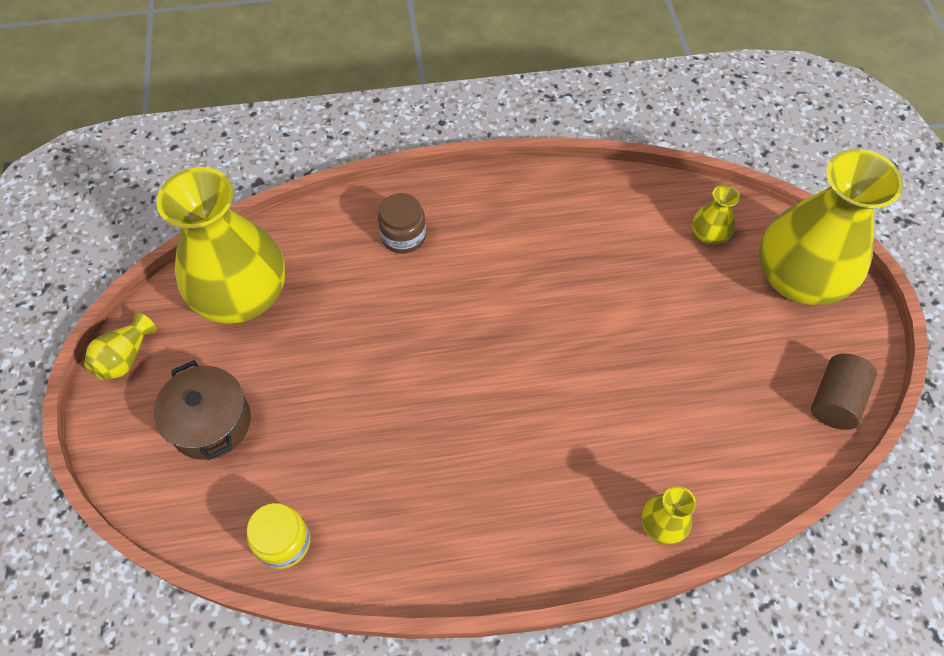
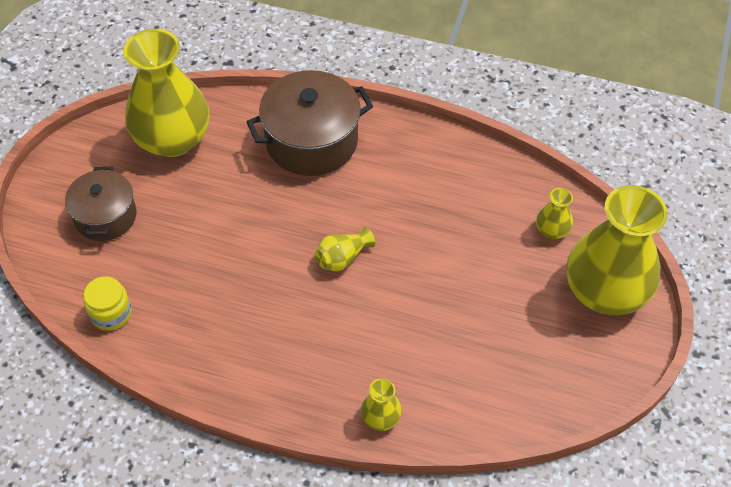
camera: 25 degrees right, 5 degrees down
(125, 357) = (72, 150): yellow vase -> yellow vase (342, 258)
(403, 236) = (311, 141): brown jar -> brown pot
(835, 400) = (574, 391): brown cylinder -> none

